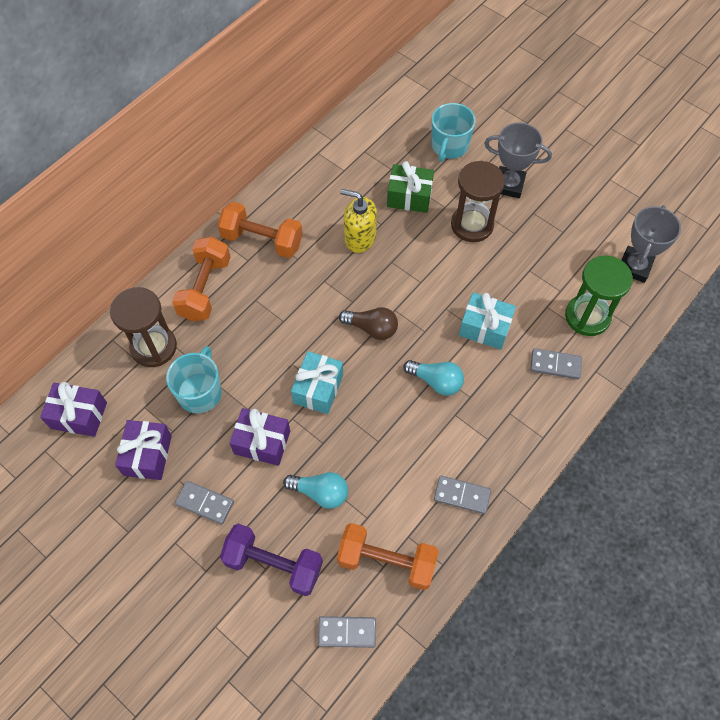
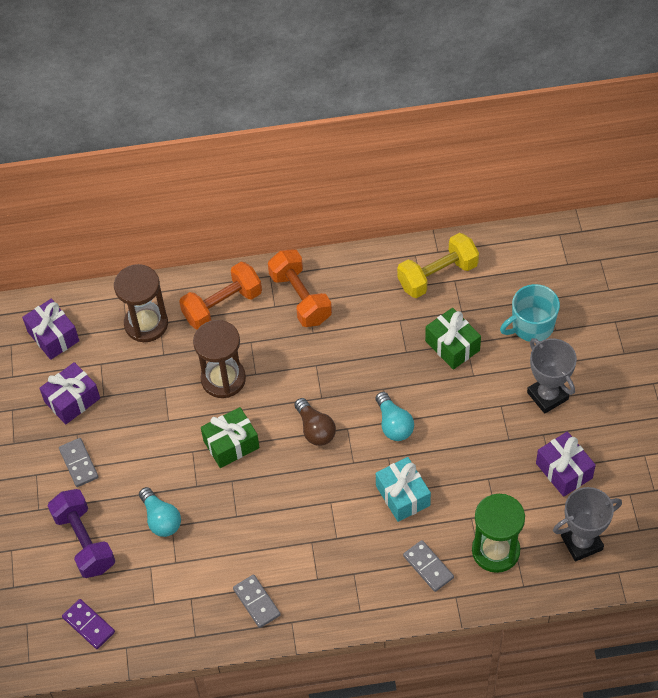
camera: 45 degrees right, 5 degrees down
(200, 392) = (147, 382): turquoise mug -> none
(262, 442) = (155, 452): purple gift -> purple gift (564, 470)
(318, 389) = (231, 444): turquoise gift -> green gift
(347, 632) = (89, 625): grey domino -> purple domino
(349, 156) = (437, 275): none -> yellow dumbbell
(359, 238) = (377, 351): yellow soap dispenser -> none
(386, 561) = (159, 602): orange dumbbell -> none
(436, 381) = (322, 506): turquoise light bulb -> turquoise light bulb (393, 424)
(472, 225) = (480, 406): brown hourglass -> brown hourglass (223, 379)

